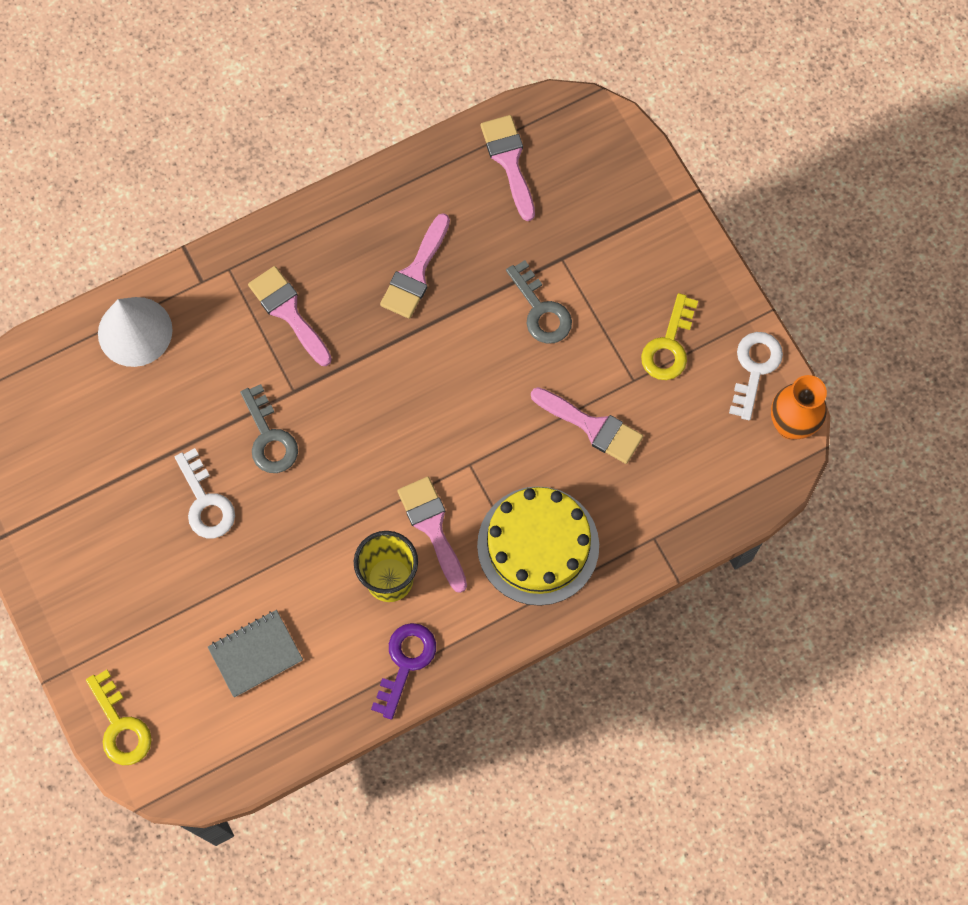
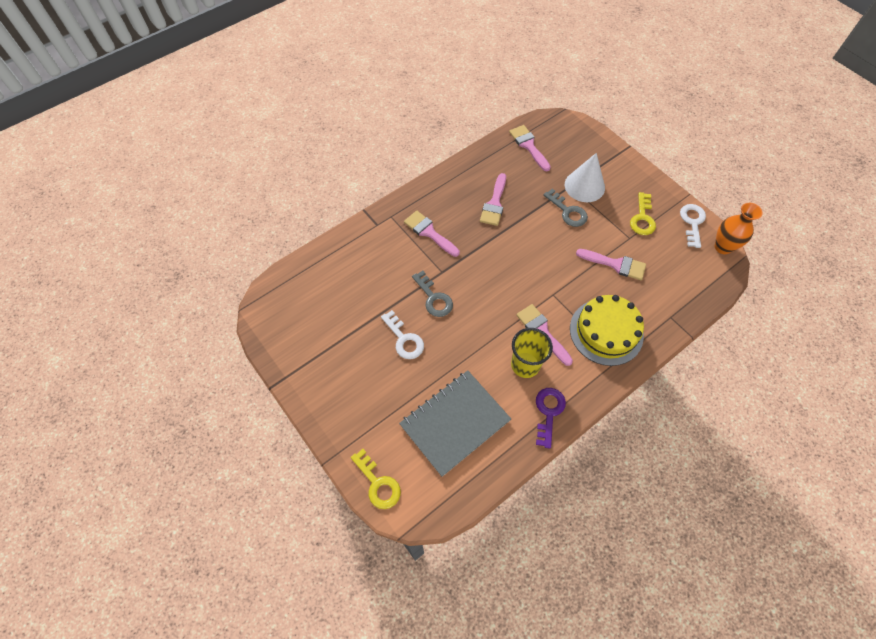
camera: 10 degrees left, 10 degrees down
(135, 331) = (344, 255): white cone -> white cone (584, 186)
(255, 654) = (455, 423): grey notebook -> grey notebook, size x1.81

